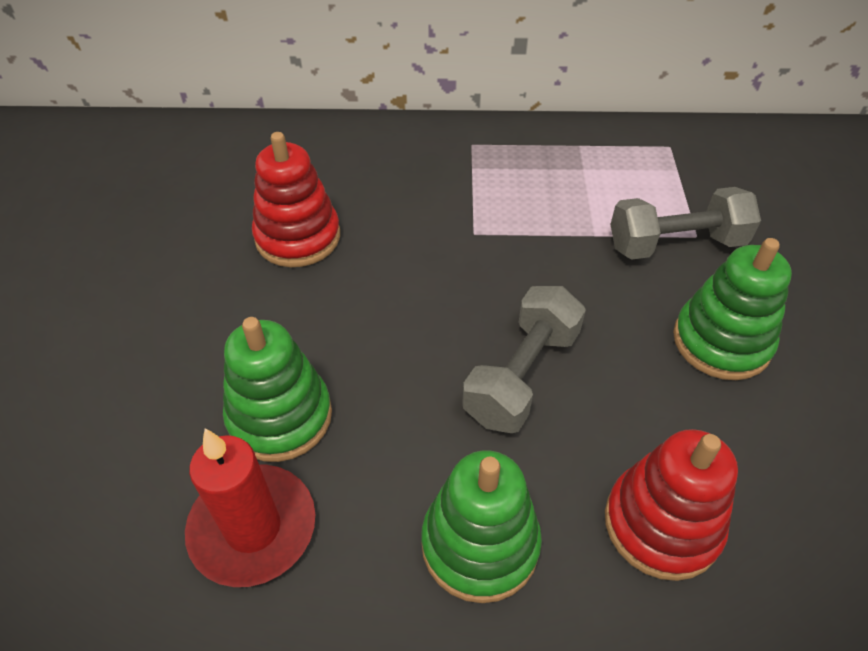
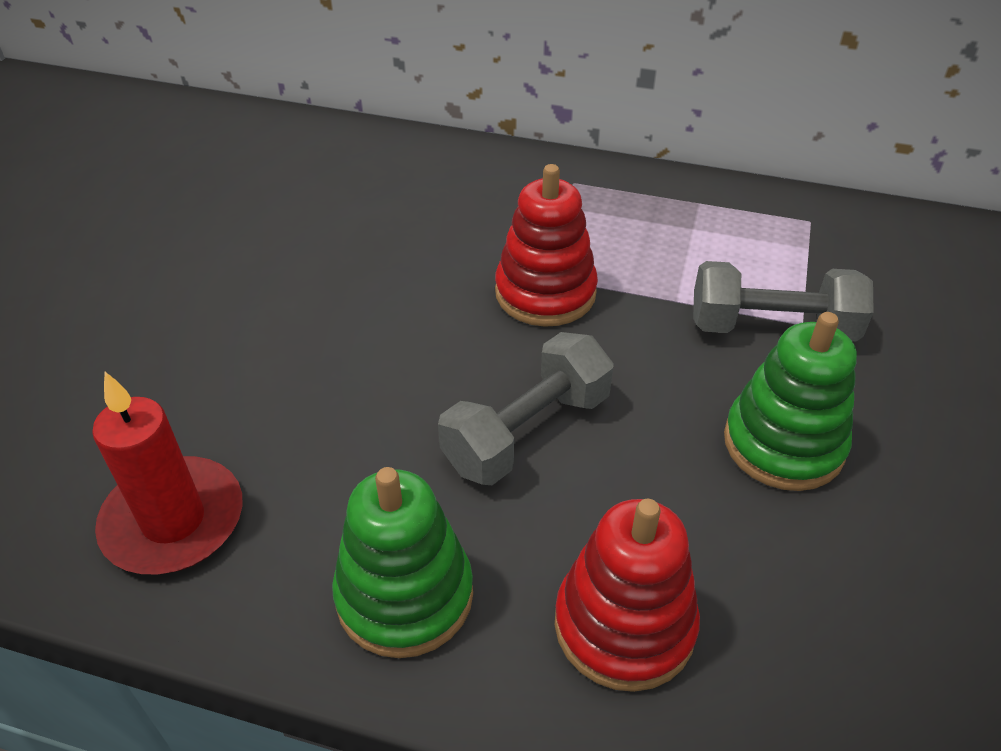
camera: 15 degrees right, 5 degrees down
(280, 416) = (248, 418): green stacking toy -> none
(298, 237) = (343, 245): red stacking toy -> red stacking toy (545, 293)

